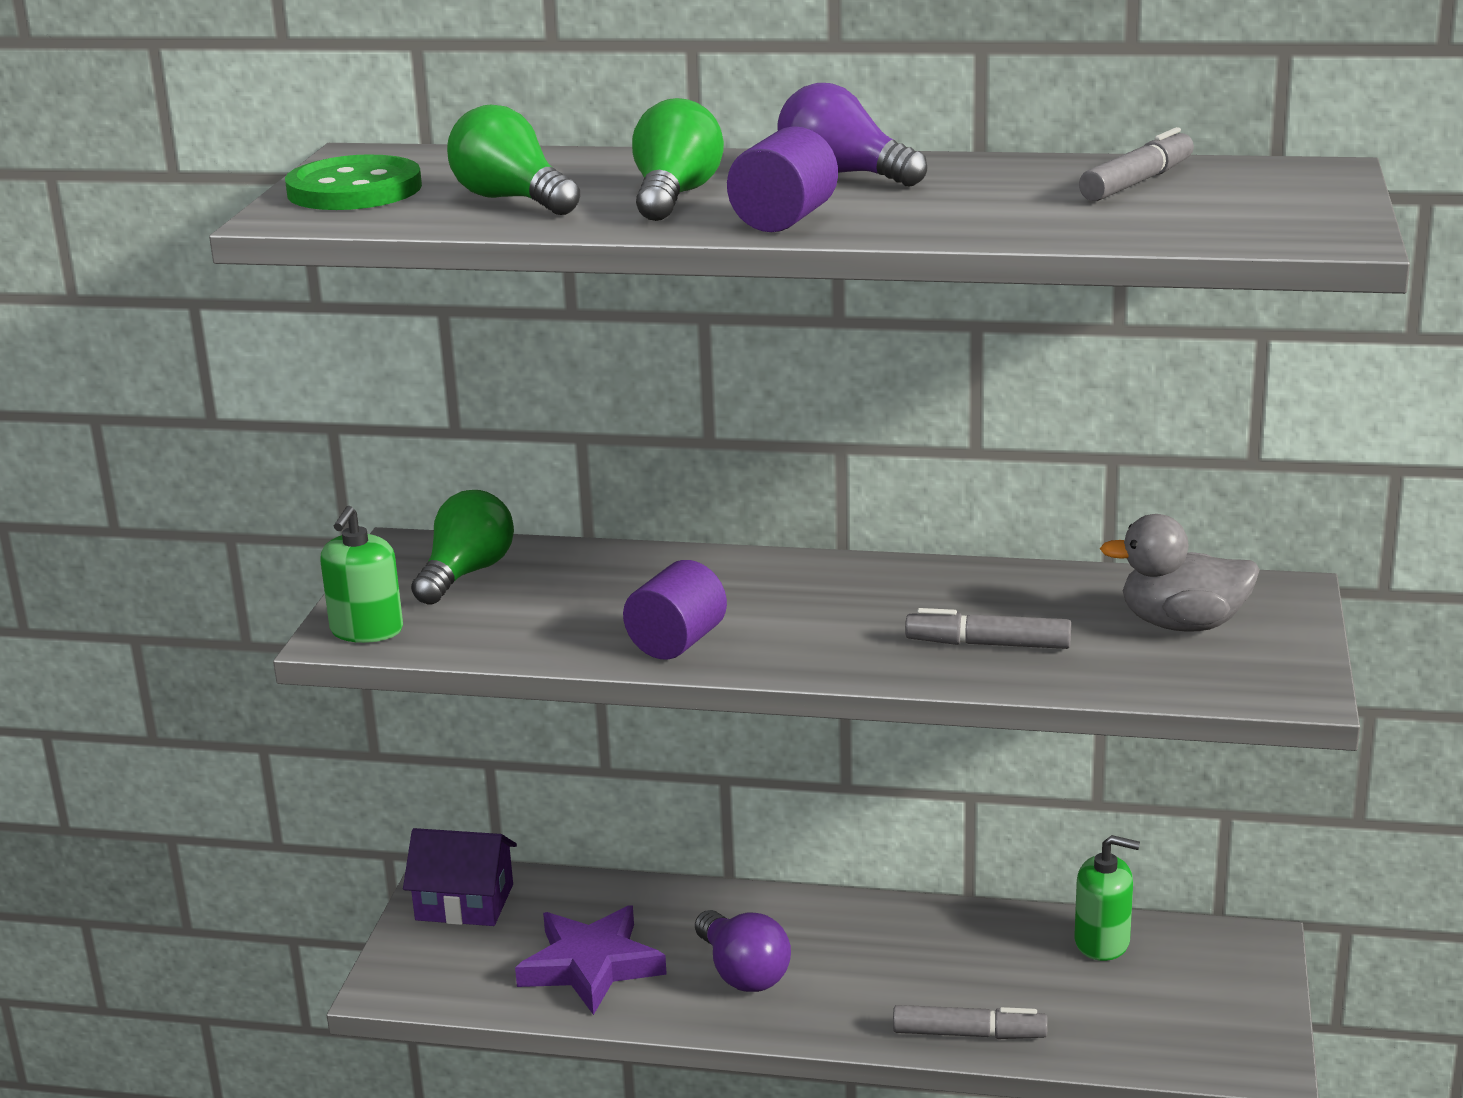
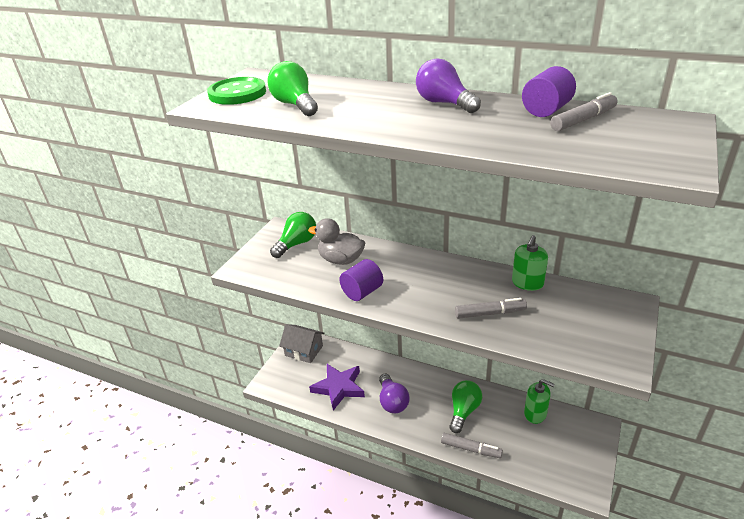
camera: 15 degrees right, 10 degrees up
(366, 630) = (249, 267): green soap dispenser -> green soap dispenser (527, 283)
(464, 902) = (304, 351): purple house -> grey house
(674, 196) = (363, 109): green light bulb -> green light bulb (463, 411)
(784, 220) = (403, 128): purple cylinder -> purple cylinder (546, 110)
(988, 644) = (490, 313): grey marker -> grey marker turned 150 degrees clockwise
(1182, 624) = (580, 316): grey duck -> grey duck (341, 260)

